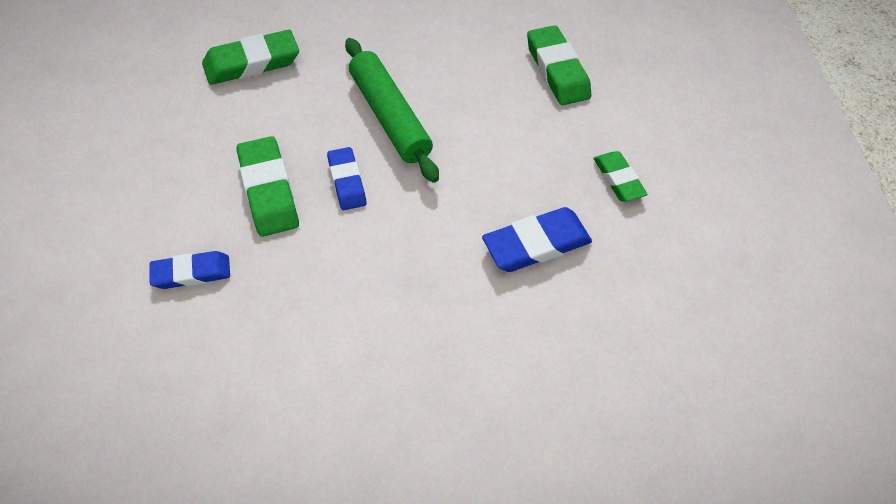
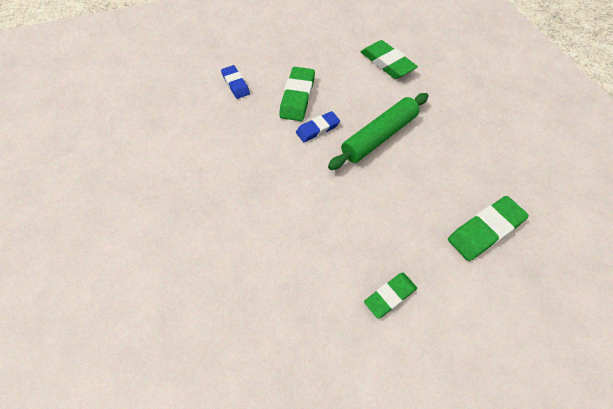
camera: 80 degrees right, 0 degrees up
(268, 190) = (297, 97): green eraser -> green eraser turned 45 degrees counterclockwise
(536, 244) = (305, 245): blue eraser -> none

